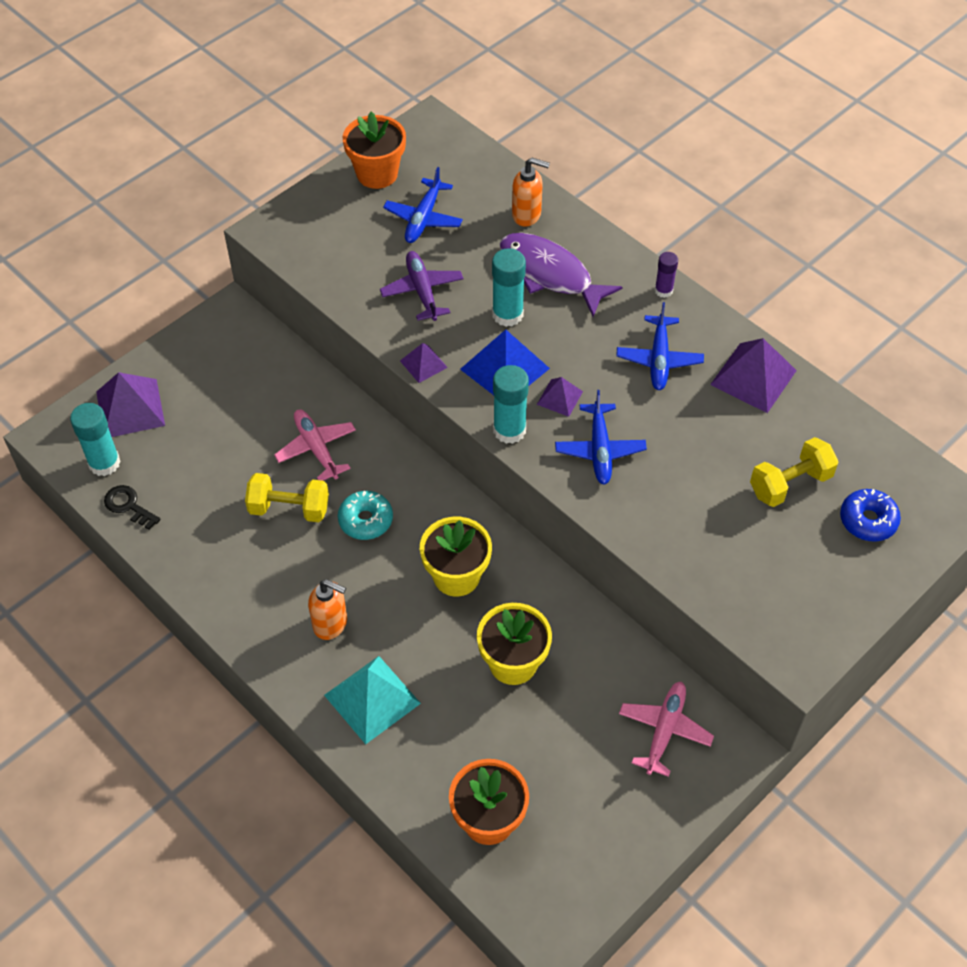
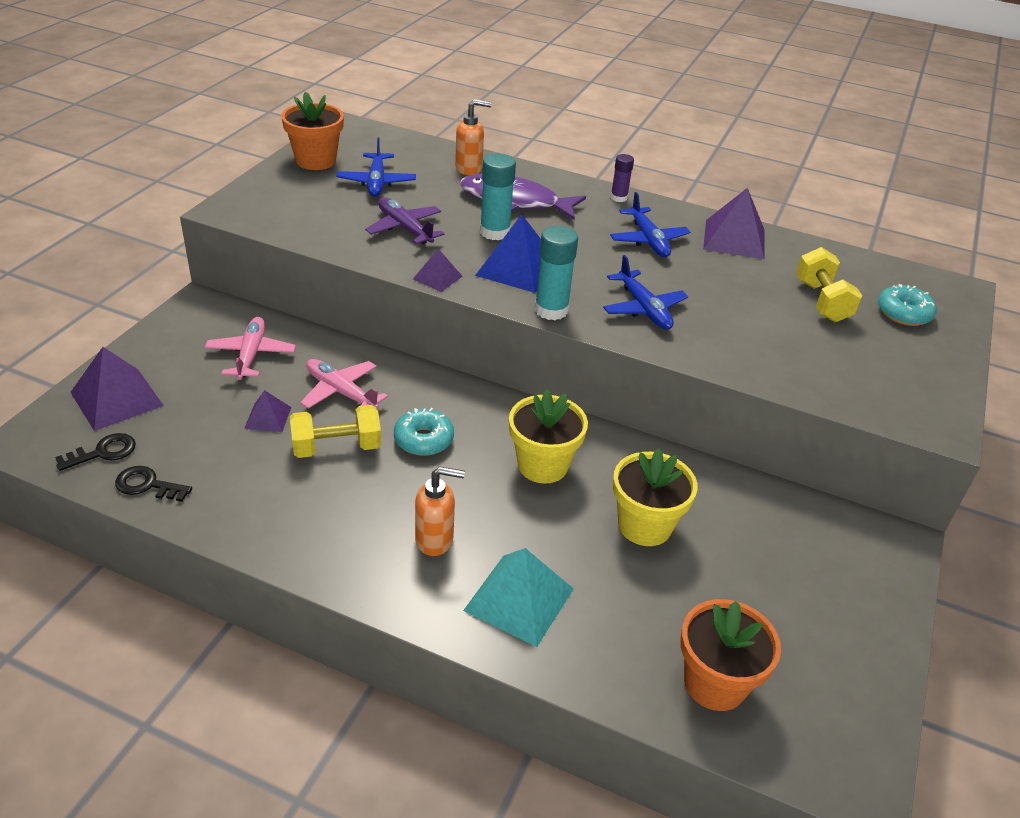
camera: 25 degrees left, 15 degrees down
(104, 463) = (103, 452): turquoise glue stick -> black key
(559, 398) = (581, 279): purple pyramid -> purple pyramid (268, 417)
(664, 731) = (825, 545): pink plane -> pink plane (251, 355)
(790, 484) = (822, 301): yellow dumbbell -> yellow dumbbell turned 45 degrees counterclockwise
(868, 520) = (903, 313): blue donut -> turquoise donut

